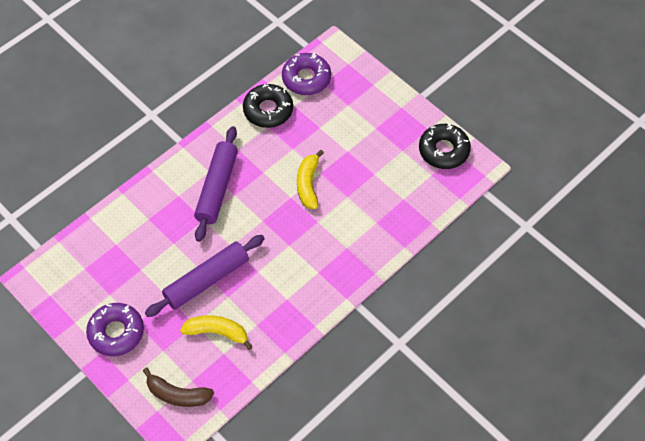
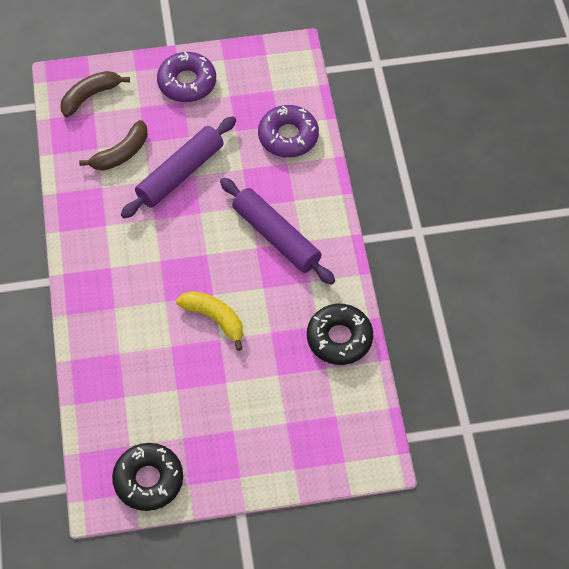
camera: 125 degrees right, 0 degrees up
(206, 280) = (180, 173): purple rolling pin -> purple rolling pin turned 45 degrees clockwise
(217, 332) = (121, 154): yellow banana -> brown banana
(306, 78) = (355, 403): purple donut -> purple donut (288, 136)

